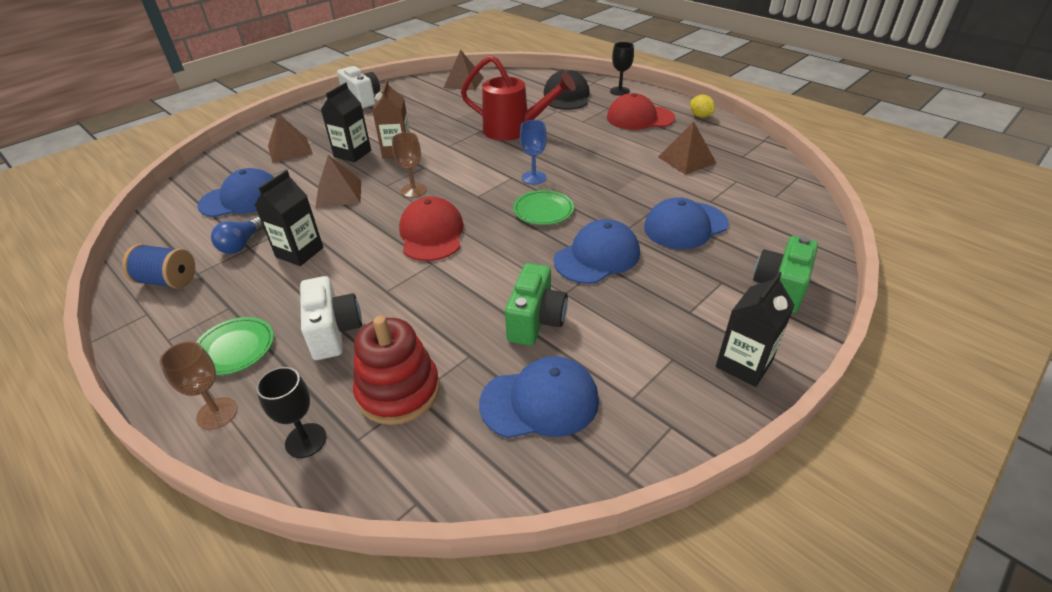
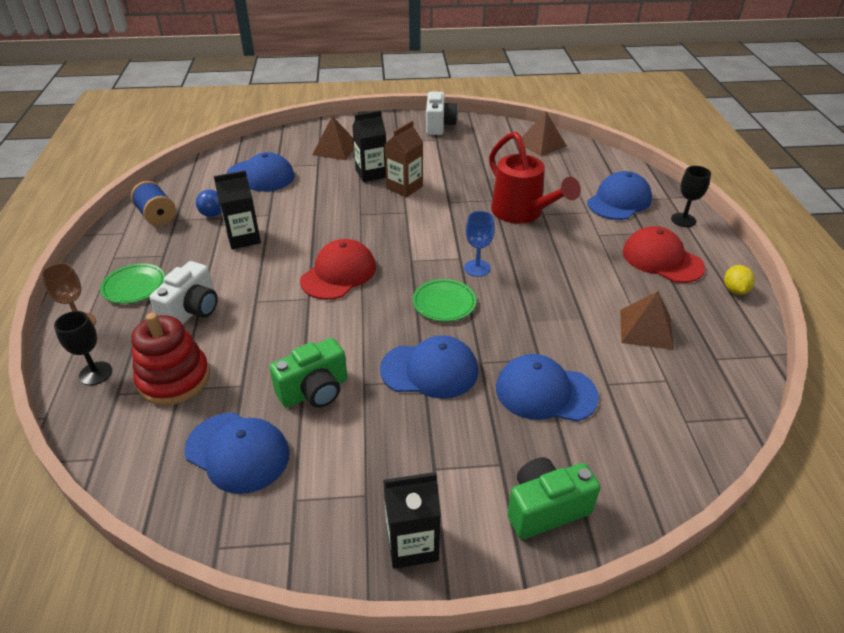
camera: 40 degrees right, 0 degrees up
(338, 193) = (321, 204): brown pyramid -> none
(413, 190) = (372, 229): brown goblet -> none
(566, 96) = (619, 201): black cap -> blue cap

